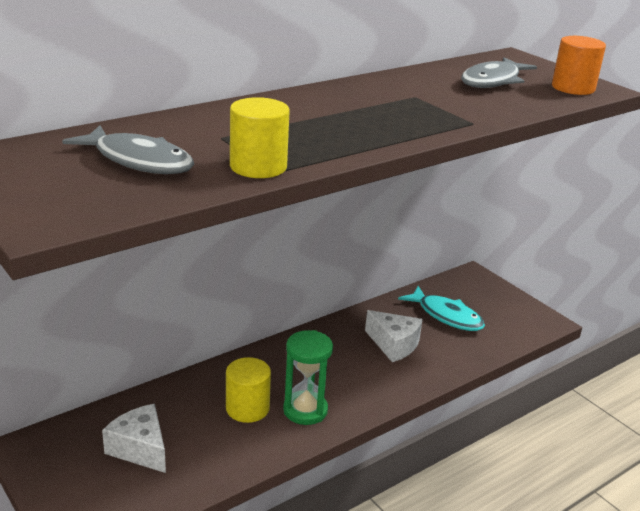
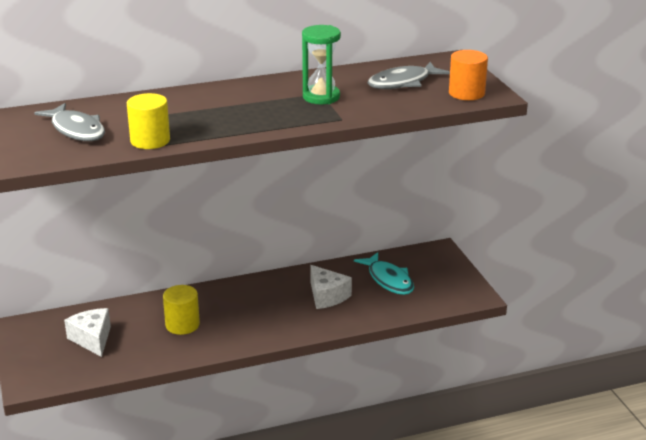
camera: 20 degrees right, 0 degrees up
(305, 410) = (224, 332): green hourglass -> green hourglass (321, 97)

